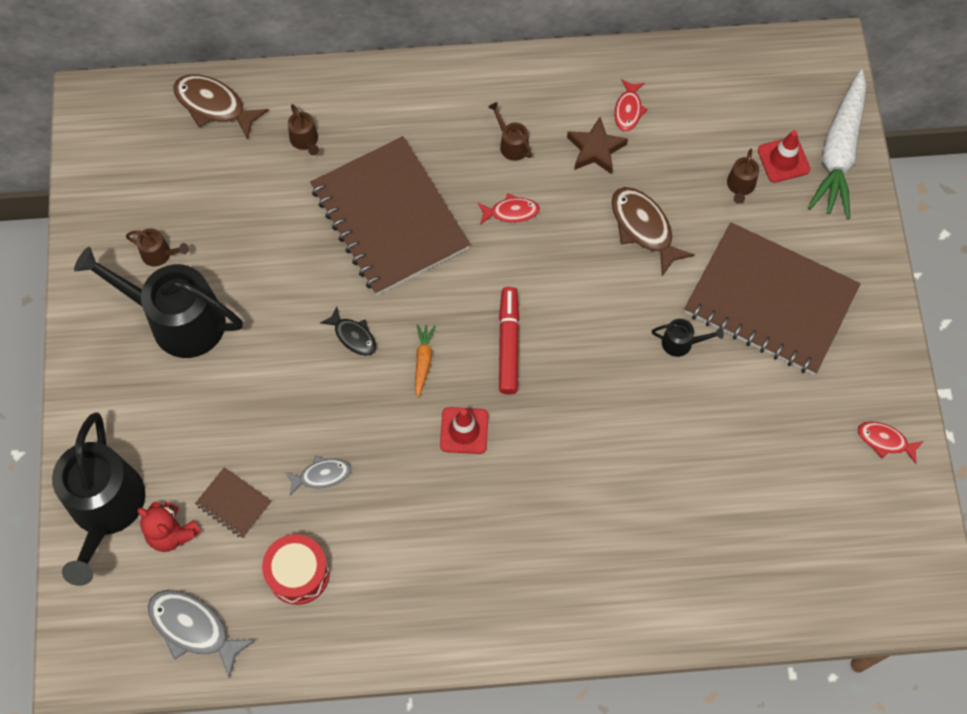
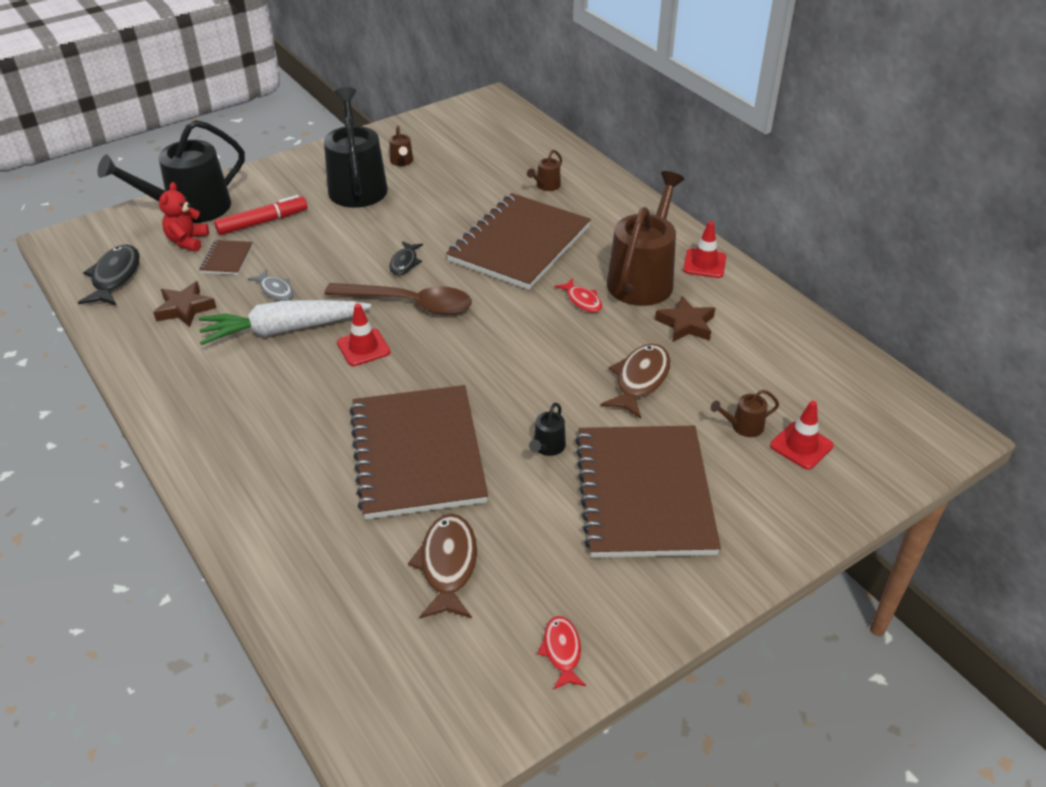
camera: 60 degrees right, 25 degrees down
(193, 628) = (115, 277): grey fish -> black fish
(214, 105) = (535, 142): brown fish -> brown fish (448, 565)
(298, 573) = (185, 309): red drum -> brown star
(423, 361) = (410, 304): orange carrot -> brown spoon
(508, 344) = (461, 343): red marker -> red marker (262, 222)
(511, 144) = (643, 279): brown watering can -> brown watering can, size x2.43
(522, 81) = (704, 264): none -> red traffic cone
(628, 110) = (743, 329): red fish -> none
(632, 447) = (417, 454): none -> brown notebook
(681, 342) = (547, 447): black watering can -> black watering can turned 45 degrees clockwise
(839, 152) = (853, 483): white carrot -> white carrot (283, 330)

